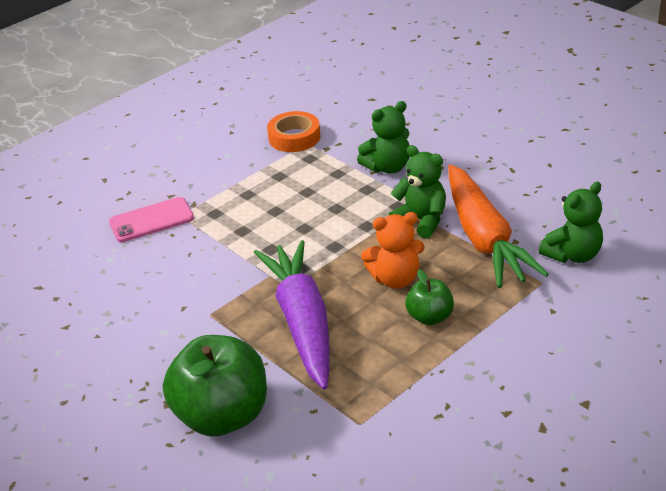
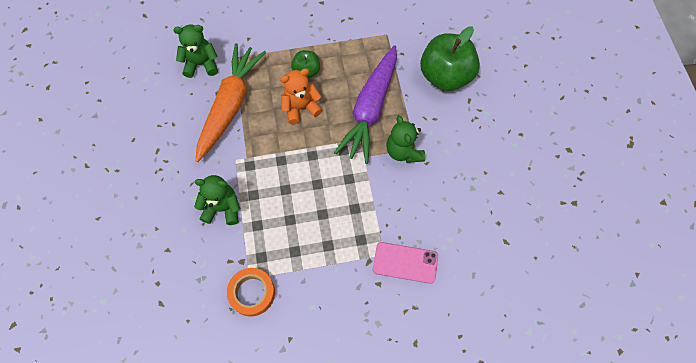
camera: 150 degrees left, 30 degrees up
(395, 279) = (301, 107): orange teddy bear -> orange teddy bear turned 45 degrees counterclockwise
(421, 221) = (248, 142): green teddy bear -> green teddy bear (404, 151)

